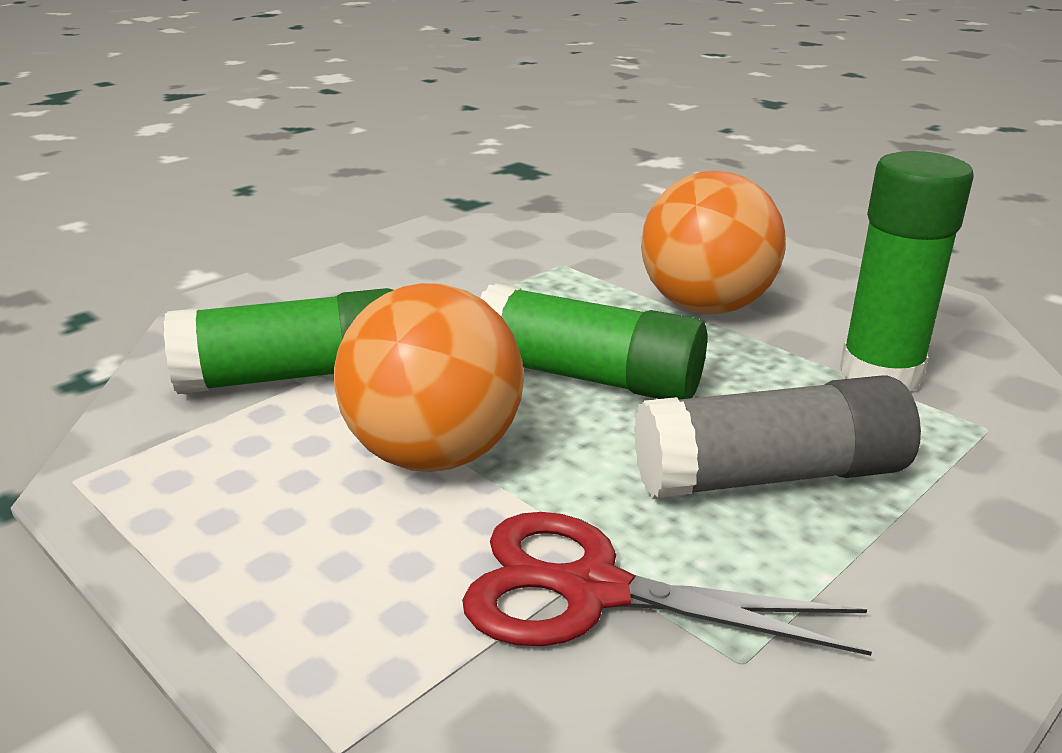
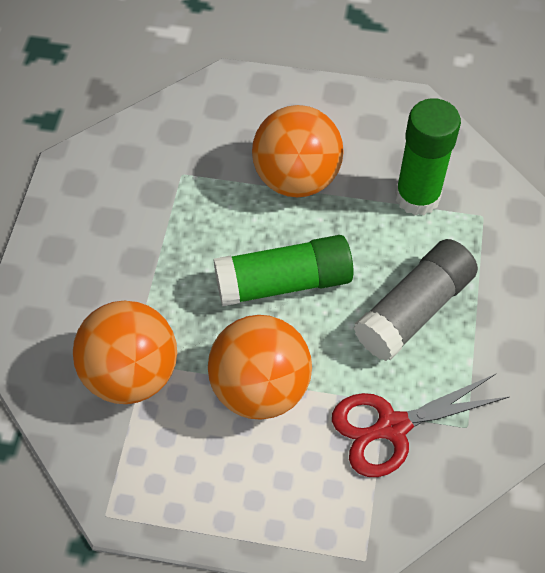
camera: 35 degrees left, 30 degrees up
(294, 376) = (131, 373): green glue stick -> orange ball

